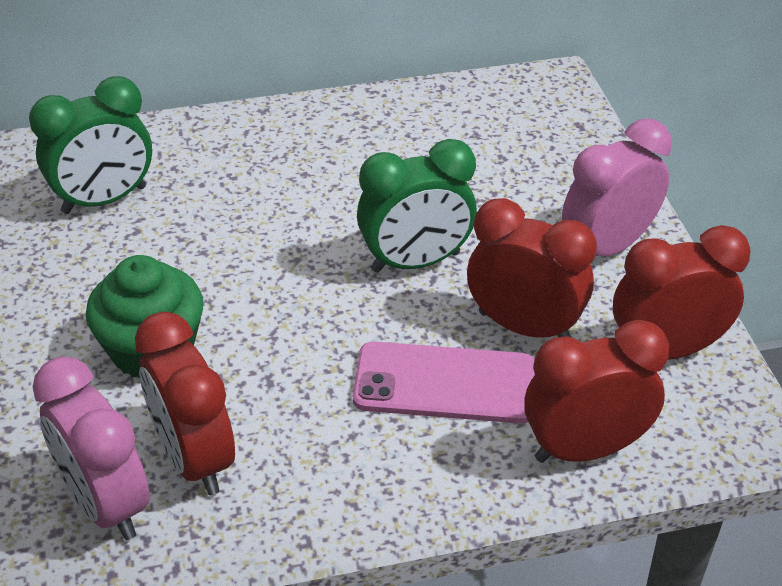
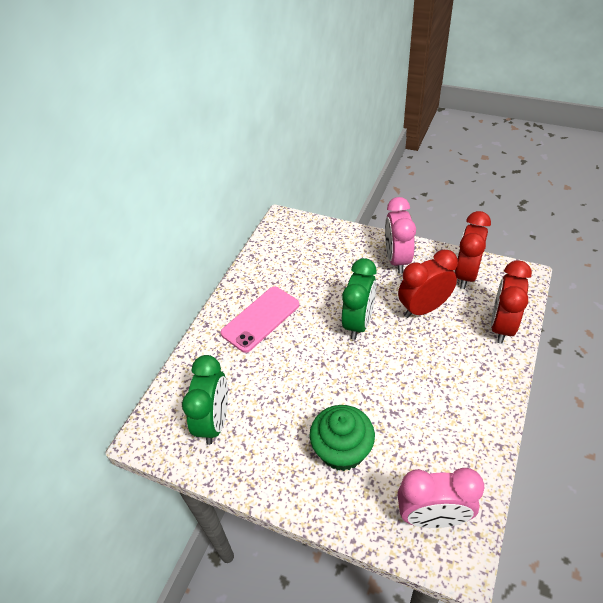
camera: 50 degrees left, 5 degrees up
(194, 459) = (425, 465): red clock -> none
(445, 383) = (438, 350): pink phone -> pink phone (260, 319)

